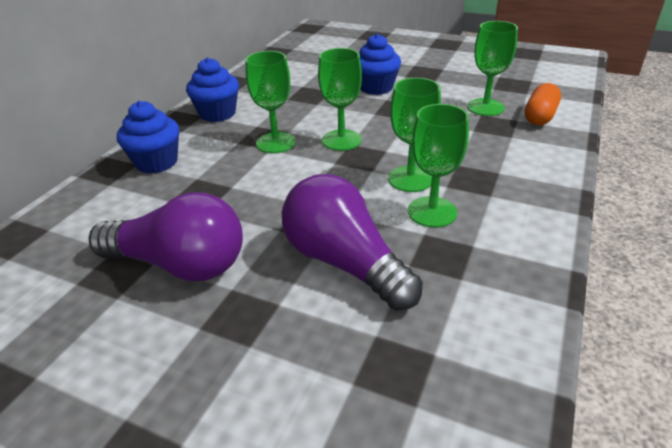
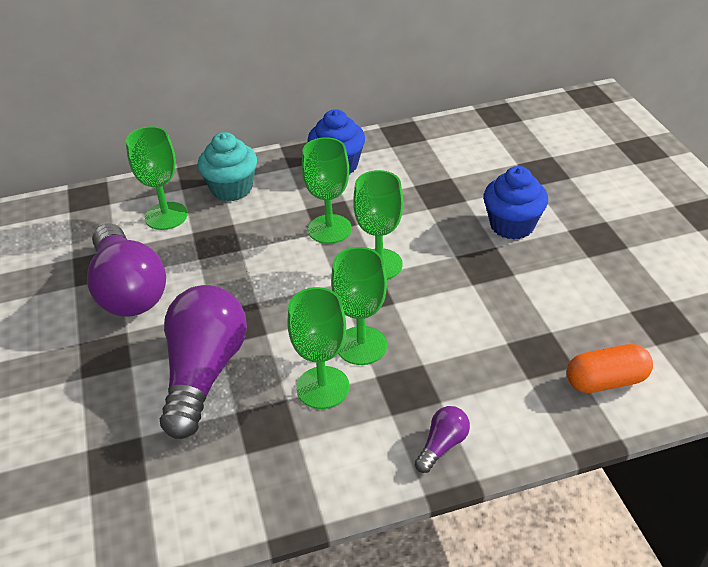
camera: 50 degrees right, 5 degrees up
(156, 162) = (232, 189): blue cupcake -> turquoise cupcake
(485, 107) = (571, 327): green goblet -> green goblet (166, 216)
(539, 188) = (442, 445): none -> purple light bulb

